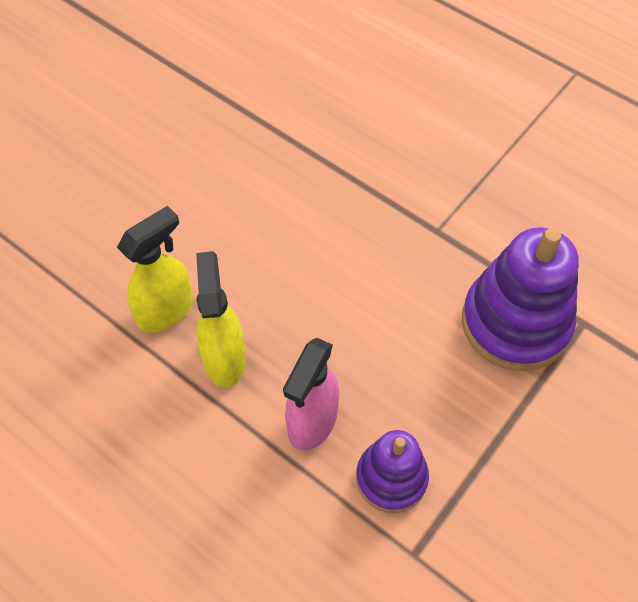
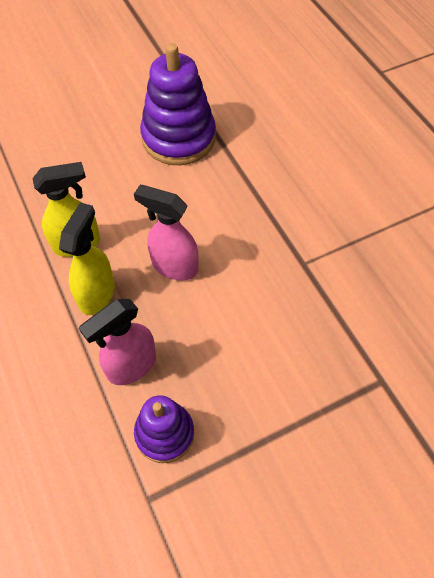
camera: 25 degrees right, 0 degrees up
(296, 290) = (174, 266): none -> pink spray bottle
(515, 323) = (326, 358): purple stacking toy -> purple stacking toy (178, 138)

